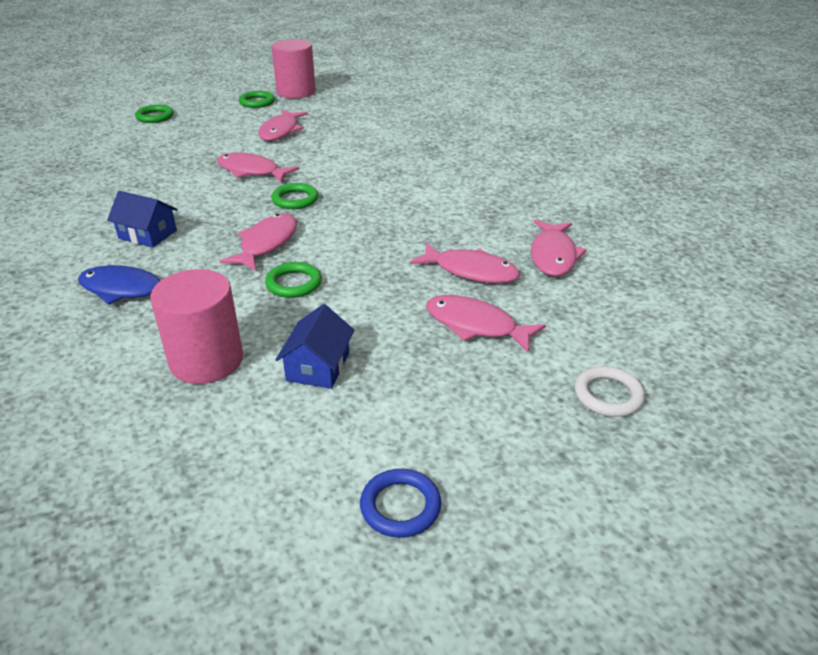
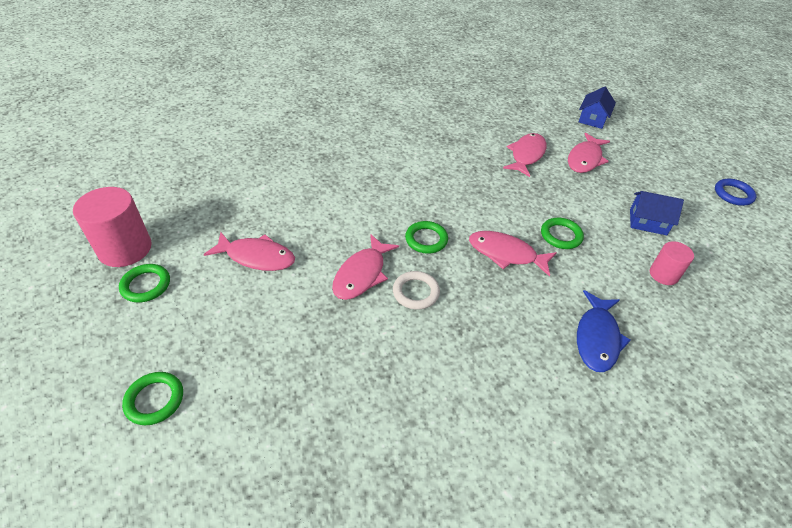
camera: 90 degrees left, 10 degrees up
(148, 234) = (501, 341): blue house -> blue house (592, 119)
(206, 360) = (663, 274): pink cylinder -> pink cylinder, size x0.57
(553, 255) = (501, 122): pink fish -> none
(608, 395) = (627, 126): white ring -> white ring (416, 292)

